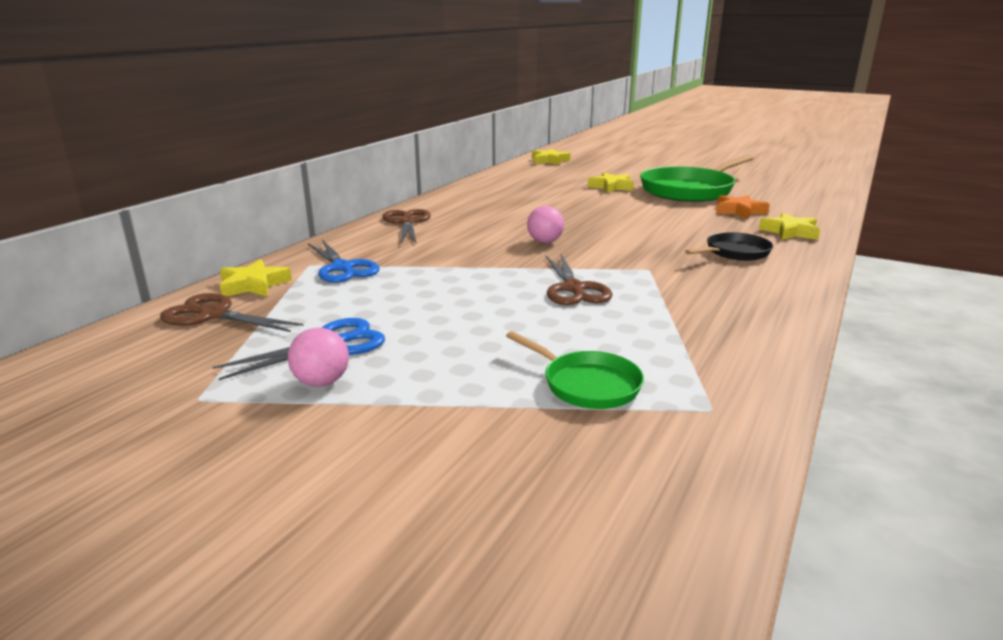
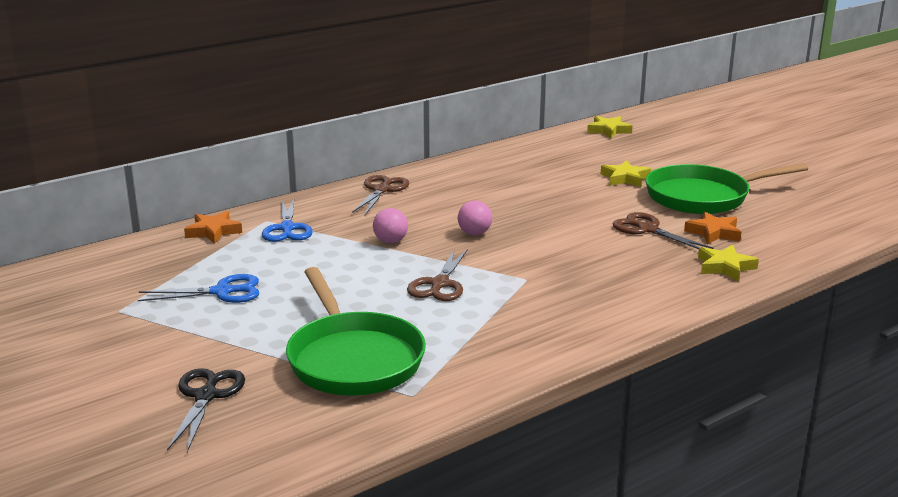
camera: 25 degrees right, 0 degrees up
(213, 315) = (169, 252): brown scissors -> brown scissors (647, 229)
(253, 285) = (213, 231): yellow star -> orange star
(321, 382) = (194, 317): pink ball -> pink ball (390, 241)
(452, 488) = (206, 396): none -> black scissors
(586, 384) = (353, 359): green pan -> green pan, size x1.92
(734, 252) = (630, 278): black pan -> none

